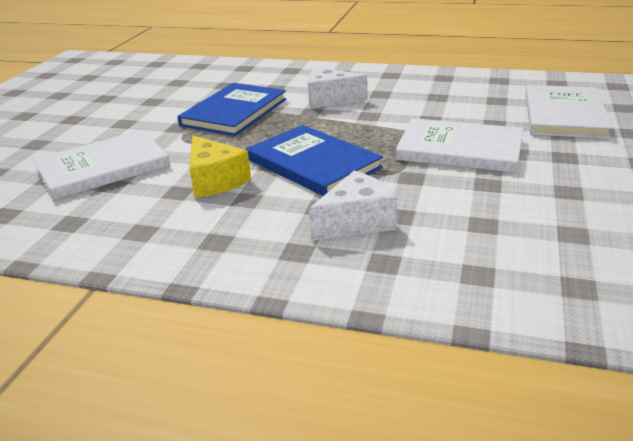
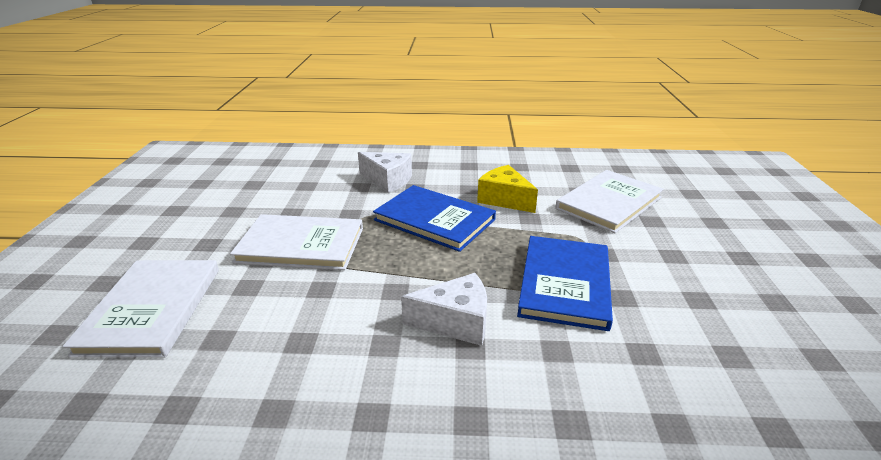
camera: 165 degrees right, 0 degrees up
(356, 222) = (388, 180): white cheese -> white cheese turned 105 degrees counterclockwise

